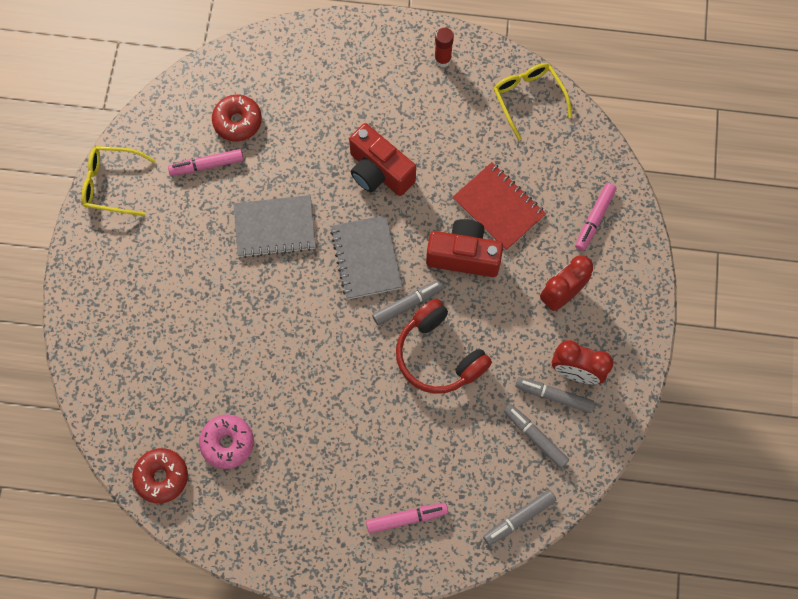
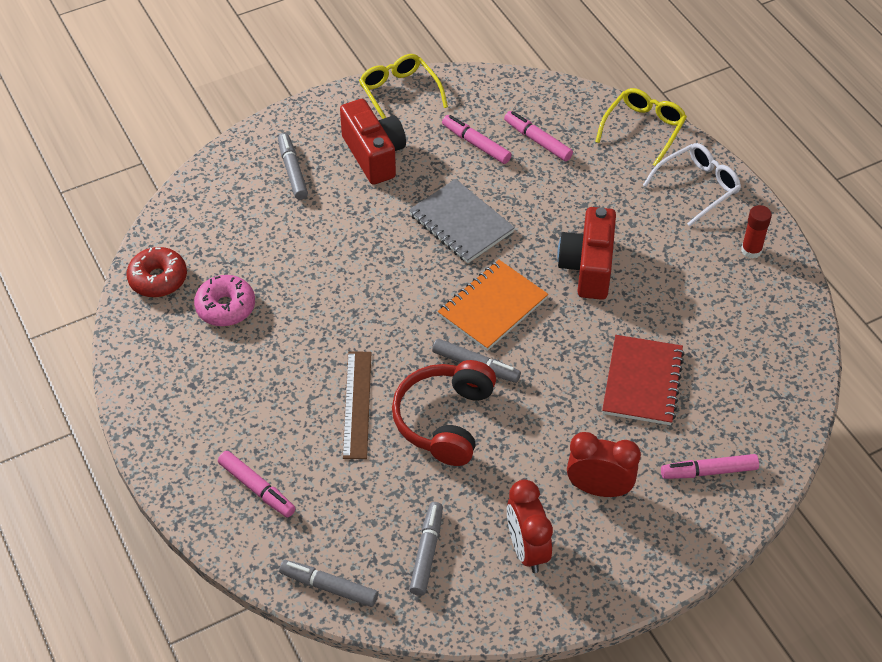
camera: 55 degrees right, 20 degrees down
(237, 122) = (537, 141): red donut -> pink marker
(363, 50) = (698, 187): none -> white glasses
(366, 258) = (492, 307): grey notebook -> orange notebook
(383, 405) = (357, 404): none -> brown ruler
(463, 256) = (565, 382): red camera -> red camera (374, 155)
(528, 98) = (782, 341): yellow glasses -> yellow glasses (644, 129)
(553, 396) = (484, 544): grey marker -> grey marker (292, 171)

